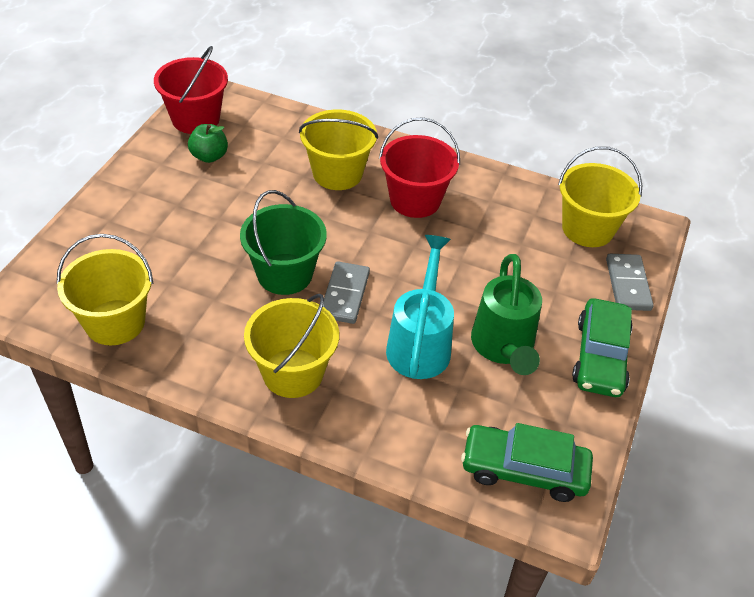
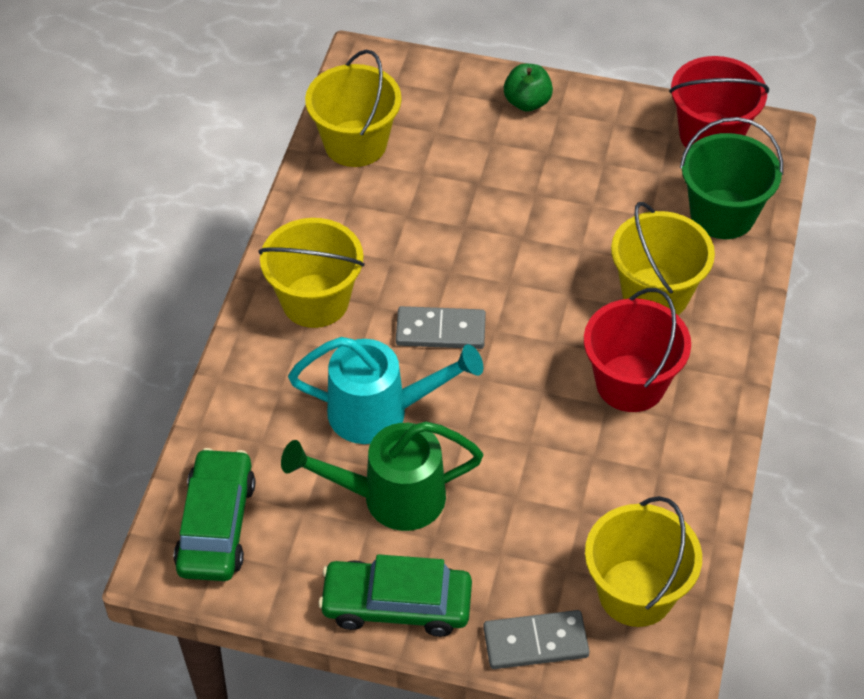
camera: 85 degrees right, 5 degrees up
(209, 156) = (643, 163): green apple -> green apple (527, 102)
(285, 274) = (460, 270): green bucket -> green bucket (722, 214)

